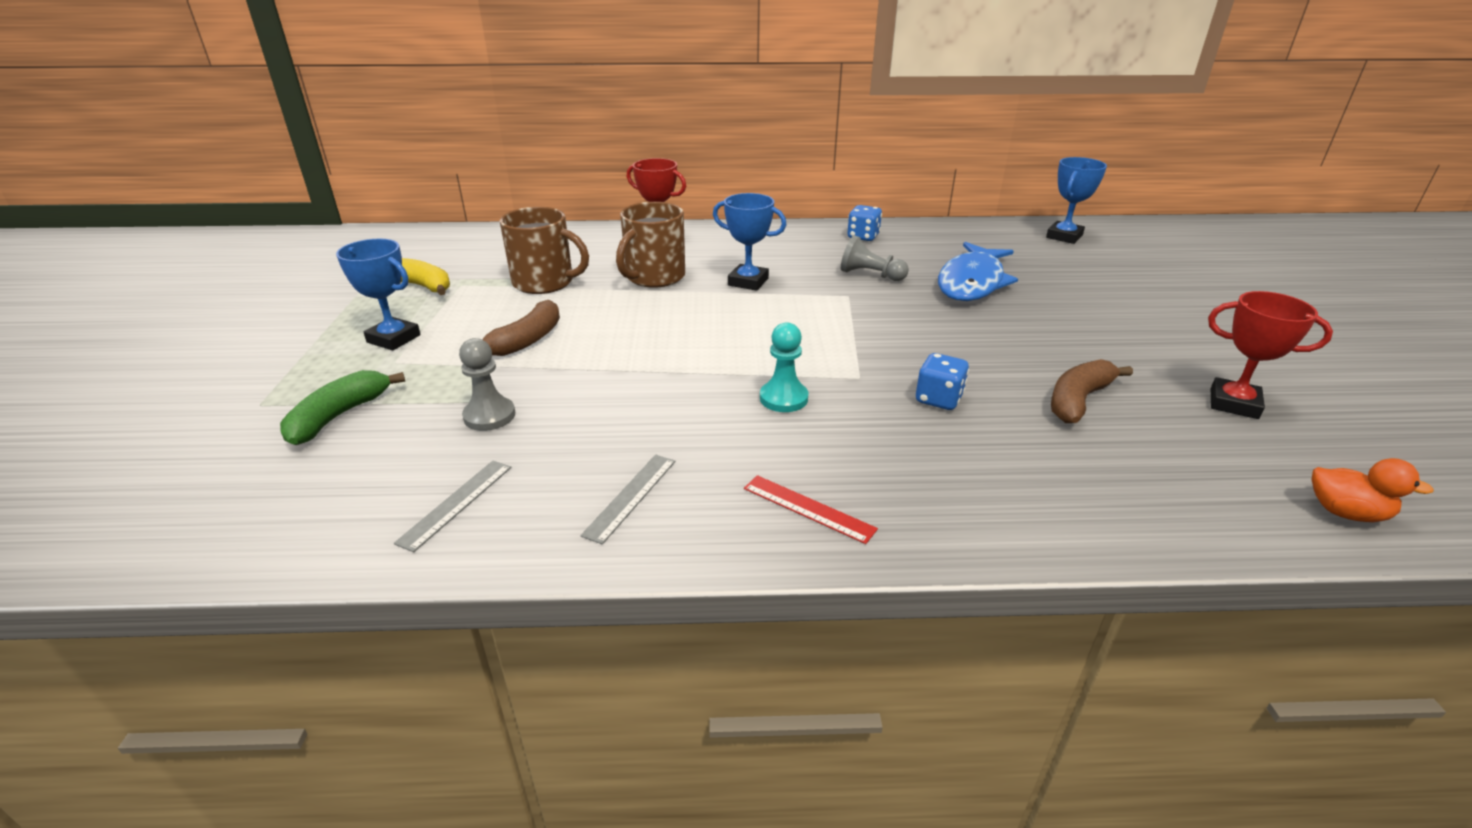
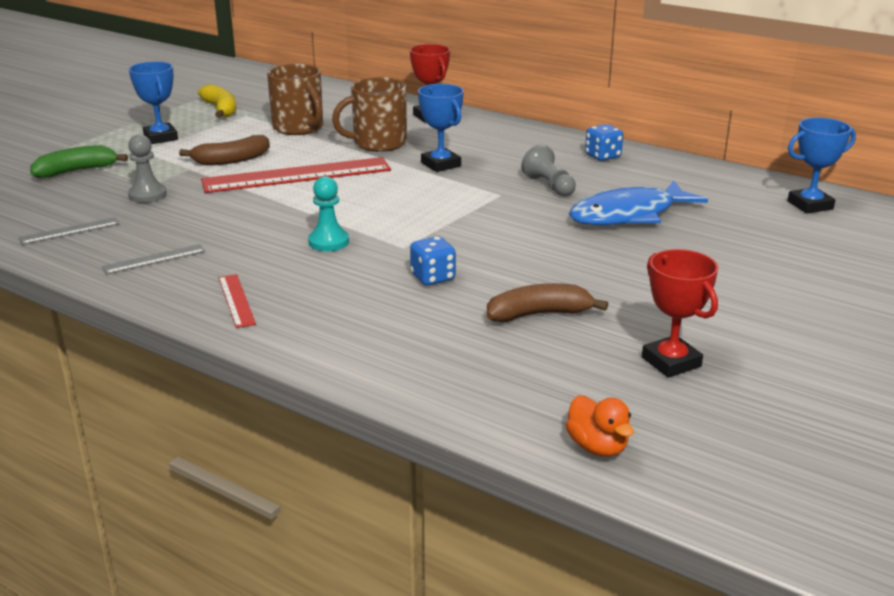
camera: 35 degrees right, 5 degrees down
(628, 335) = (297, 175): none -> red ruler

